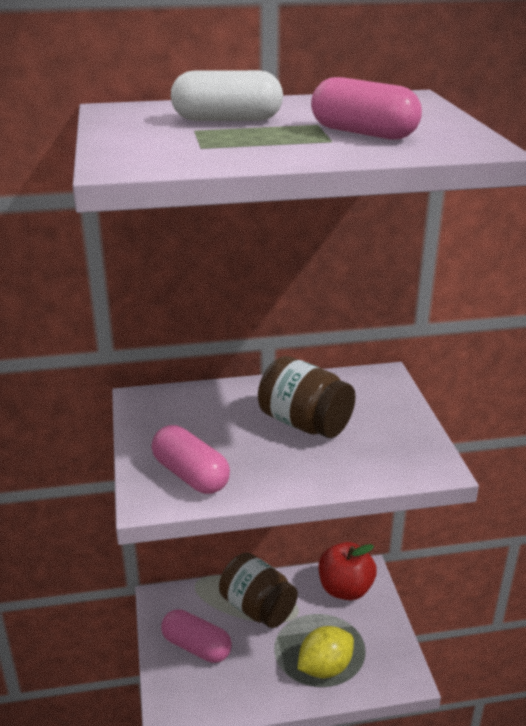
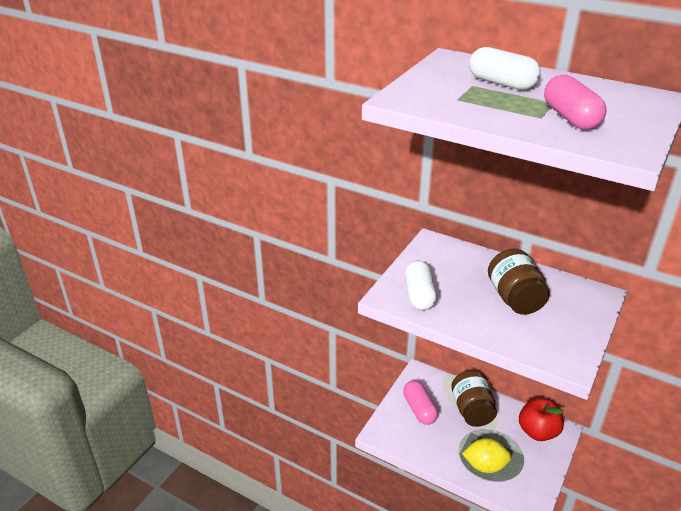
camera: 40 degrees right, 5 degrees up
(191, 475) = (419, 295): pink capsule -> white capsule

